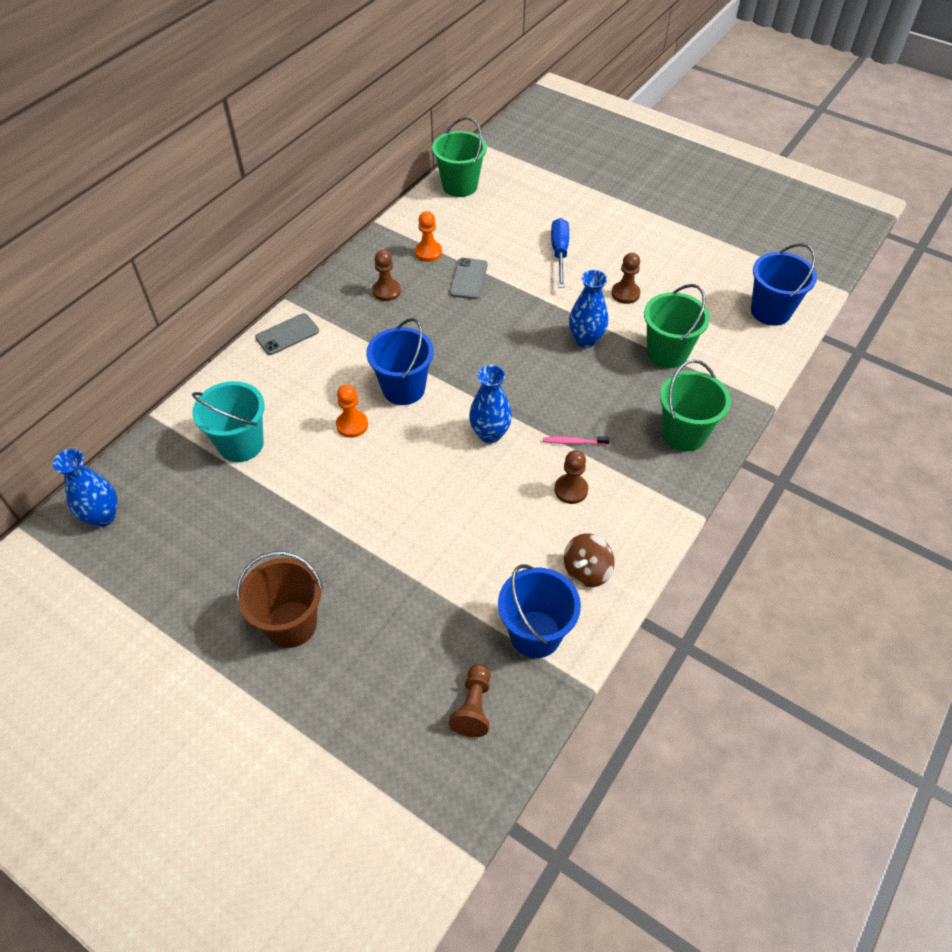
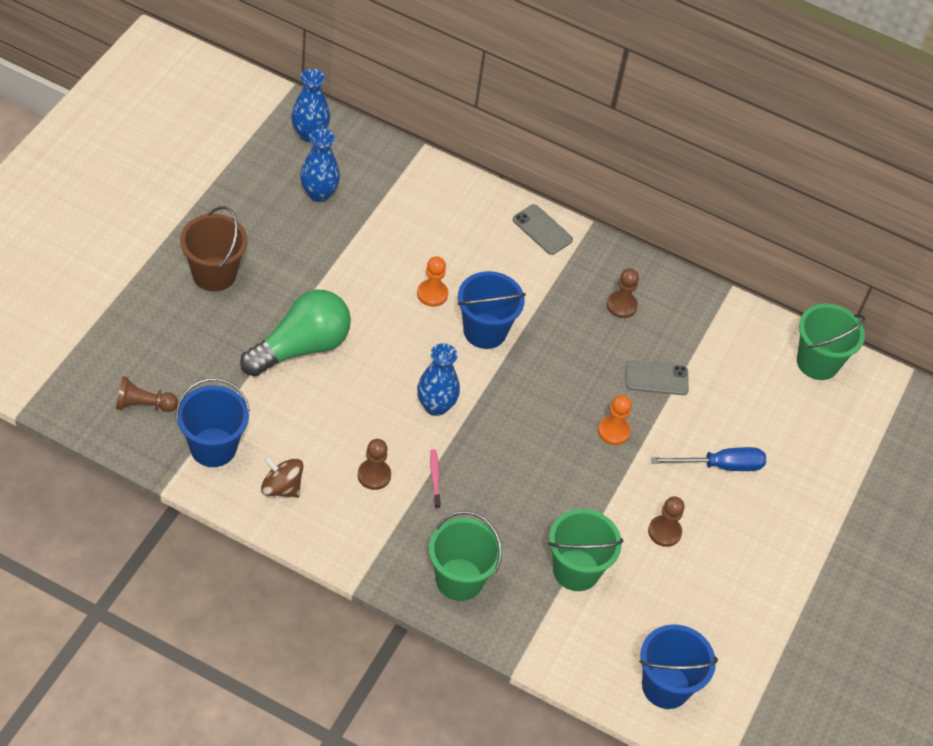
camera: 75 degrees right, 0 degrees up
(241, 444) = (398, 214): turquoise bucket -> none
(407, 543) = (301, 347): none -> green light bulb
(428, 252) = (692, 338): orange pawn -> orange pawn (613, 431)
(585, 340) = (582, 490): blue vase -> blue vase (319, 193)

